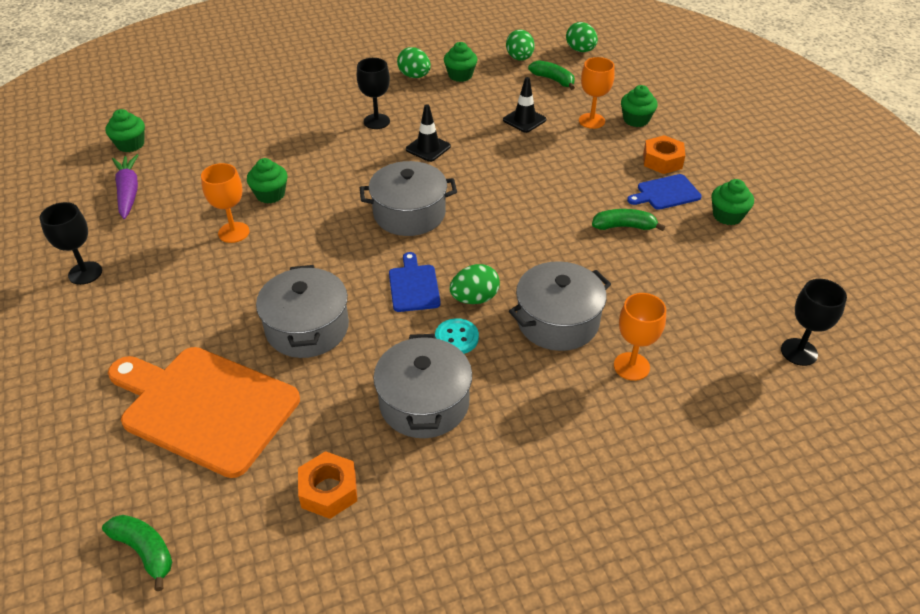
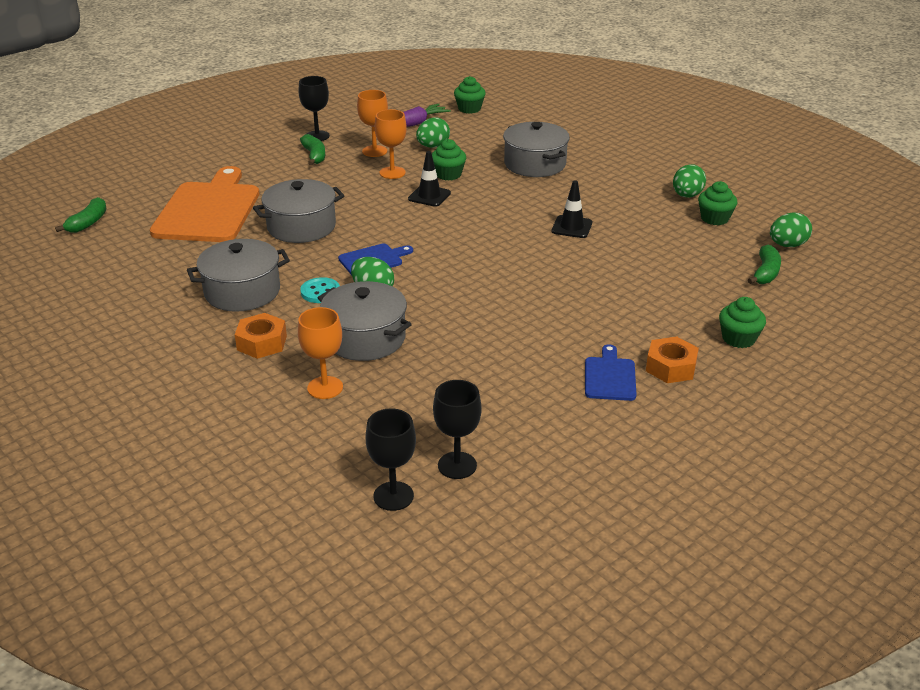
camera: 70 degrees right, 10 degrees down
(328, 490) = (148, 272): orange nut -> orange nut (262, 343)
(376, 121) = (591, 194): black goblet -> black goblet (457, 465)
(409, 213) = (467, 238): grey pot -> grey pot (535, 164)
(524, 120) = (668, 268): black traffic cone -> black traffic cone (429, 196)
(580, 50) = (851, 280): green egg -> green egg (433, 146)
(591, 121) = (707, 309): orange goblet -> orange goblet (374, 151)
(624, 226) = (529, 356): green banana -> green banana (314, 156)
(666, 193) = (610, 377): blue cutting board -> blue cutting board turned 45 degrees clockwise
(727, 216) = (600, 425): green cupcake -> none

